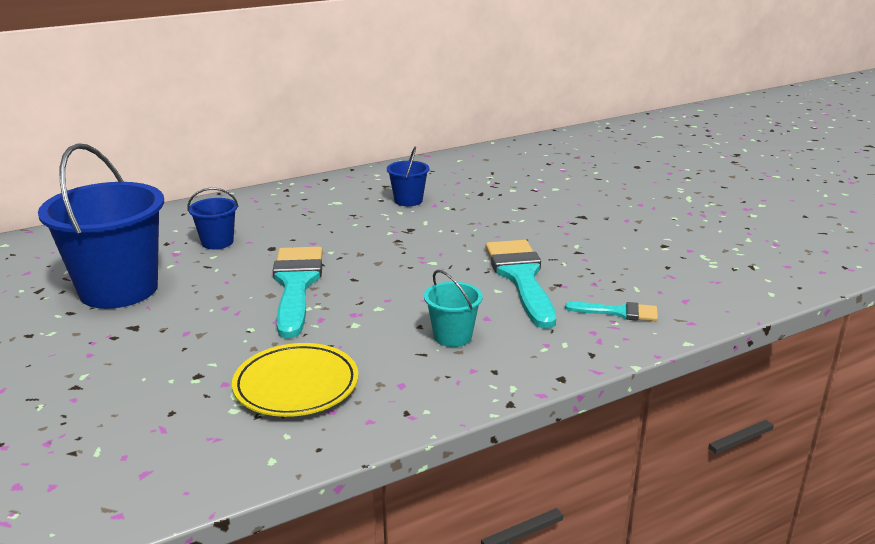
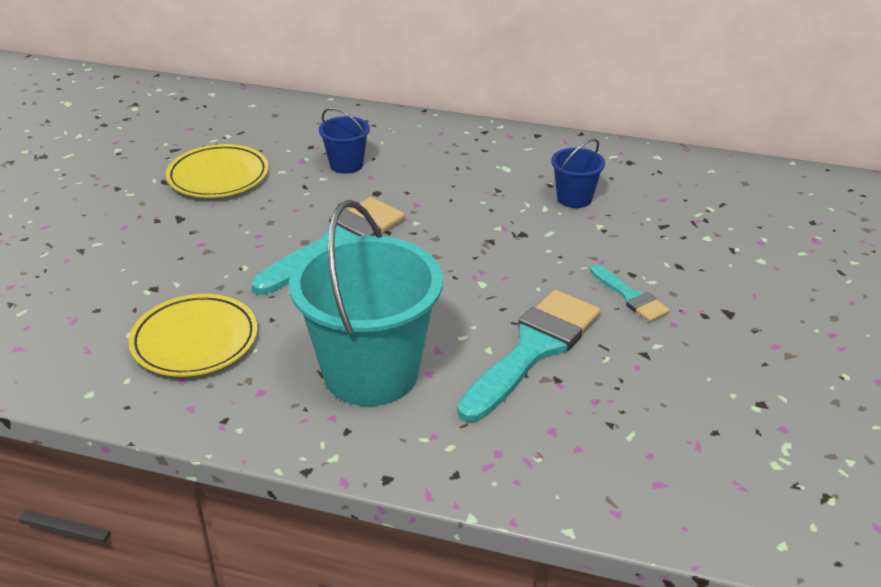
camera: 45 degrees right, 10 degrees up
(119, 289) = (218, 176): blue bucket -> yellow plate
(452, 336) = (371, 373): turquoise bucket -> turquoise bucket, size x2.17
(618, 312) = (560, 449): turquoise brush -> turquoise brush (630, 297)

